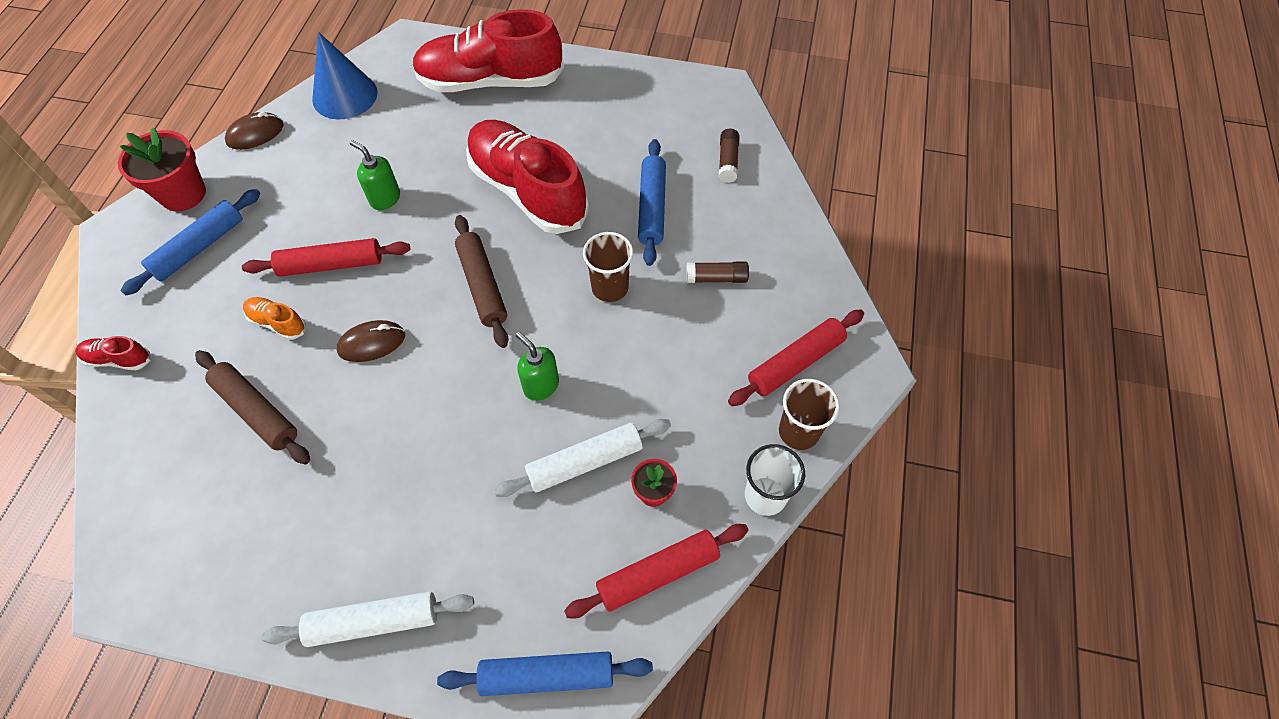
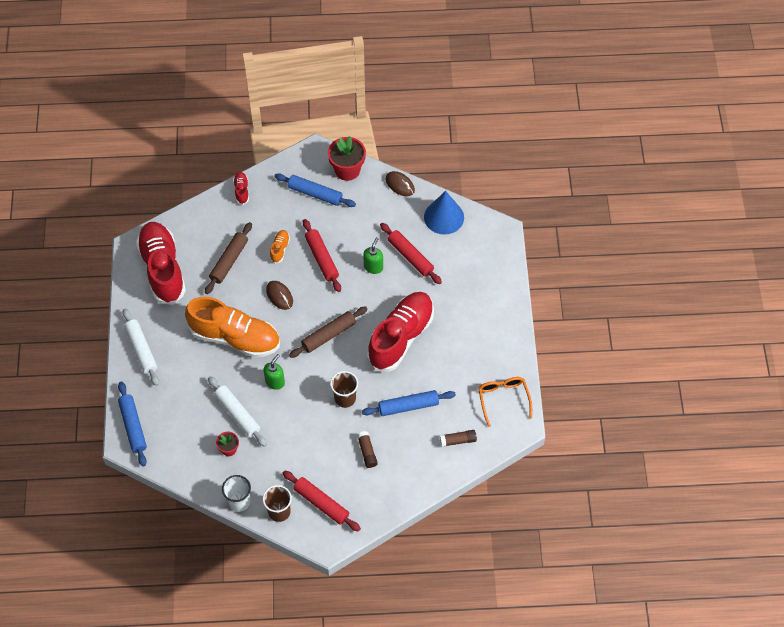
camera: 75 degrees right, 0 degrees up
(423, 434) = (235, 337): none -> orange shoe
(490, 81) = (481, 290): red shoe -> red shoe (162, 269)
(658, 573) = (188, 461): red rolling pin -> red rolling pin (410, 256)
(676, 97) = (503, 399): none -> orange glasses

